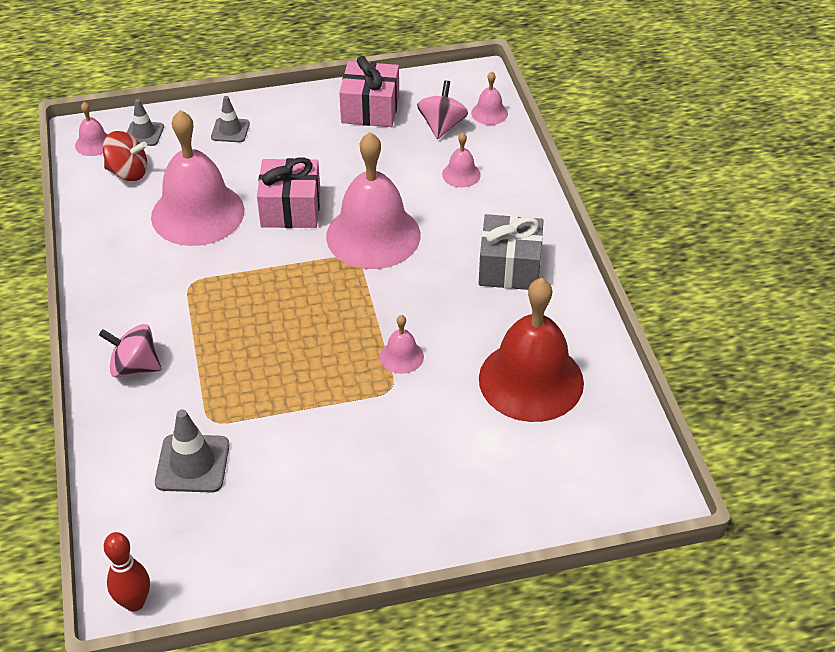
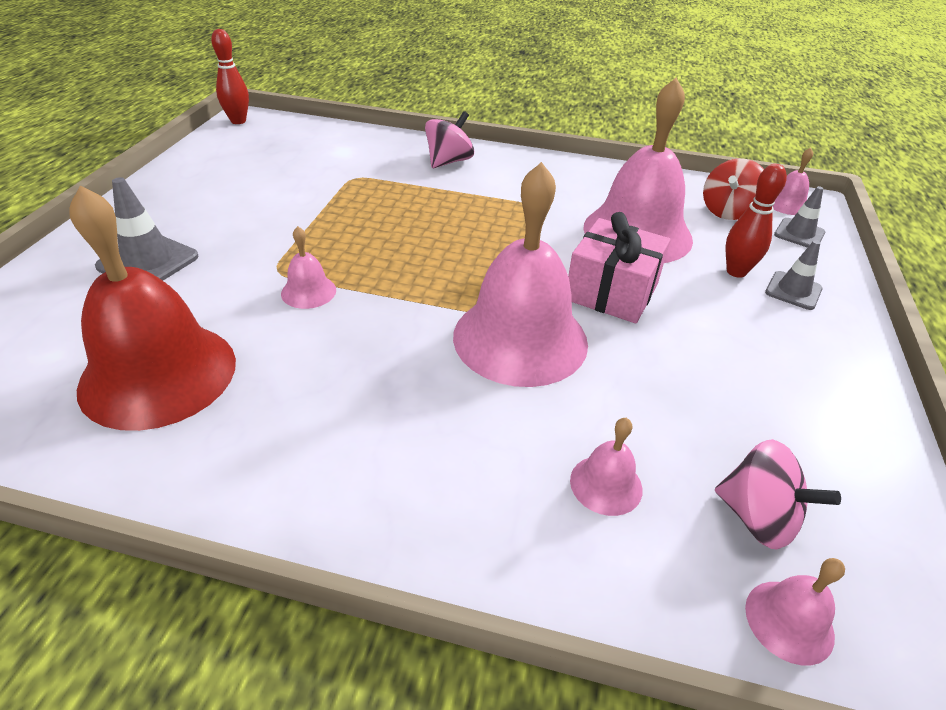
camera: 115 degrees right, 5 degrees down
(192, 464) = (321, 161): grey traffic cone -> grey traffic cone (148, 262)
(222, 157) = (736, 272): none -> red bowling pin
(370, 109) = (827, 439): pink gift -> none
(509, 267) = (356, 445): grey gift -> none

